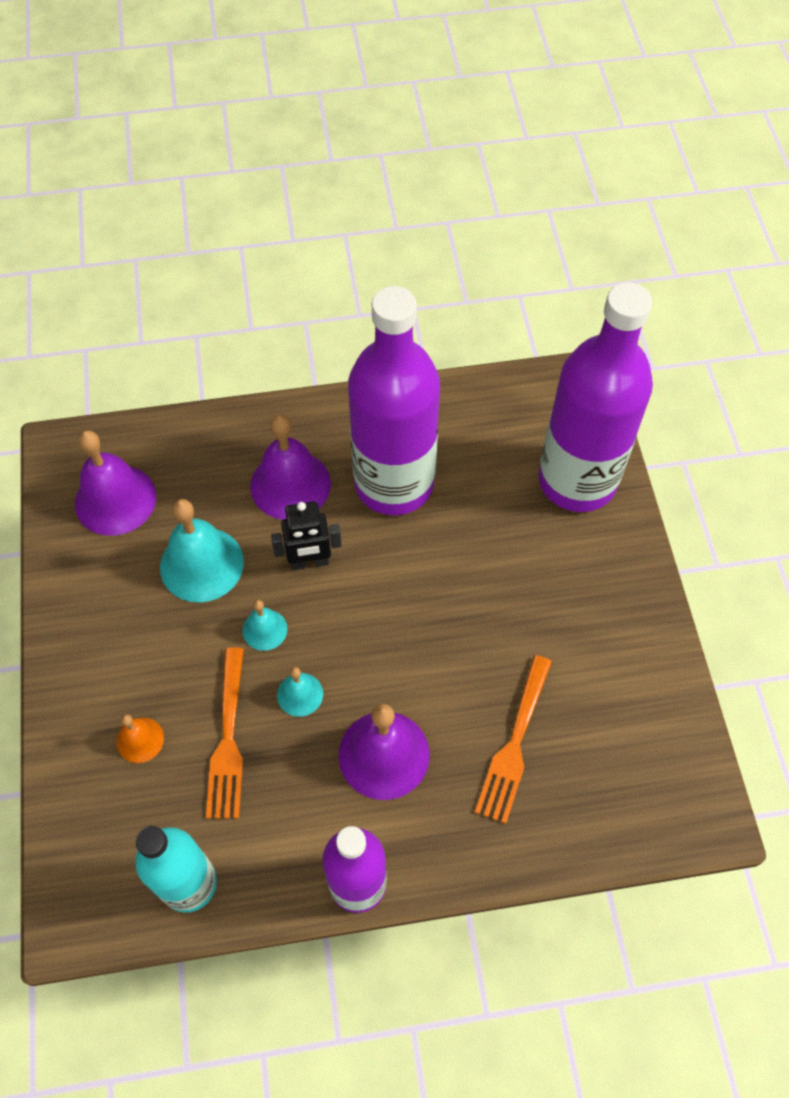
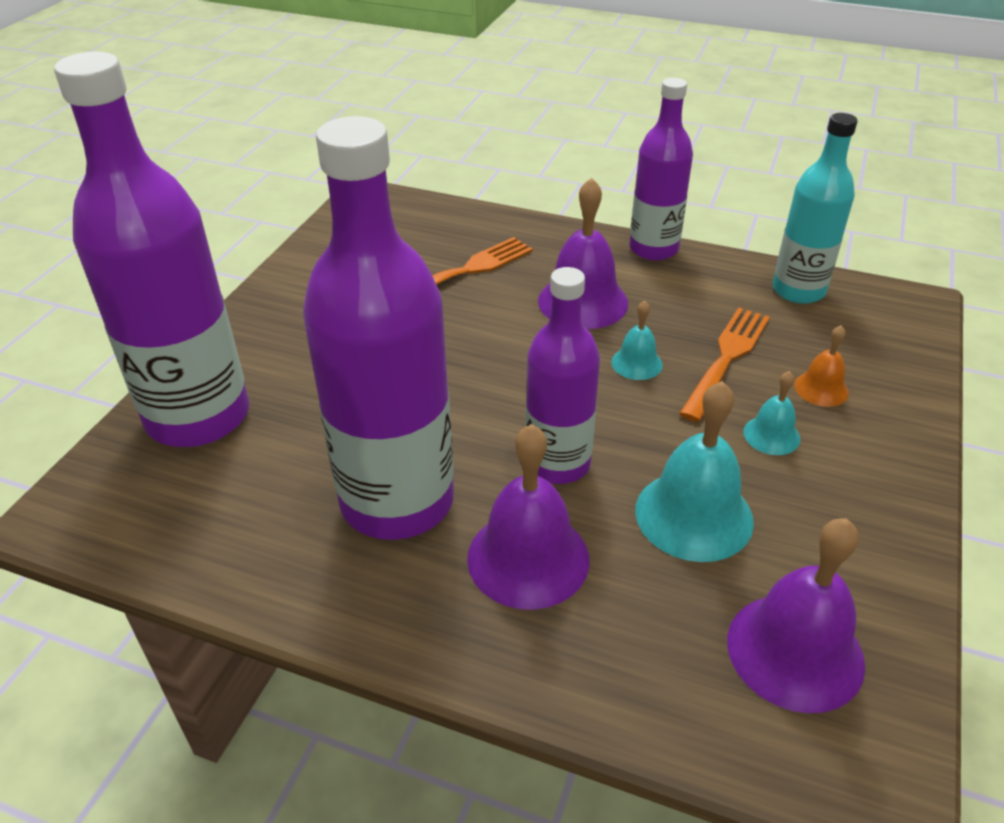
camera: 150 degrees left, 20 degrees down
(264, 629) = (646, 424): turquoise bell -> turquoise bell (771, 435)
(310, 562) = (557, 463): black robot -> purple bottle

